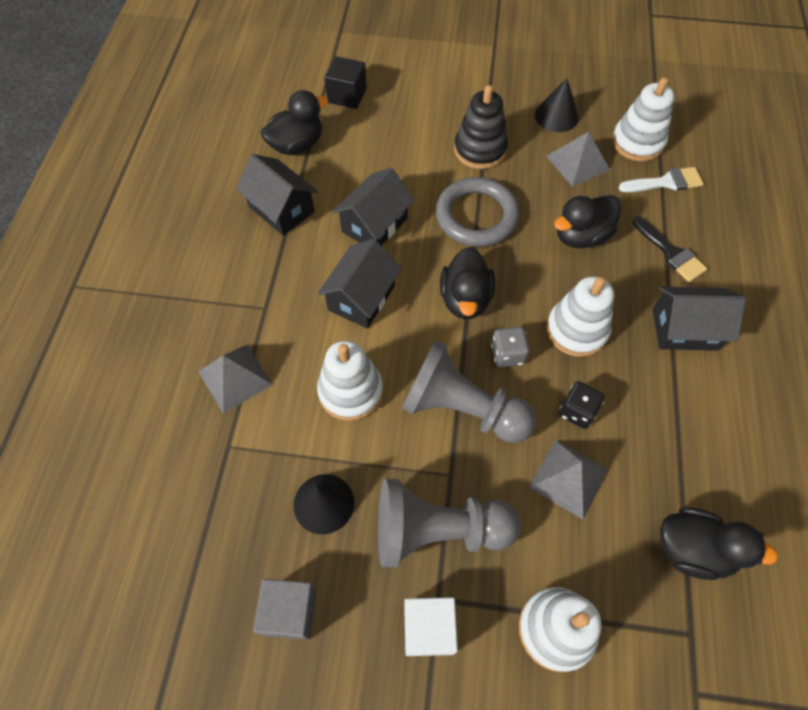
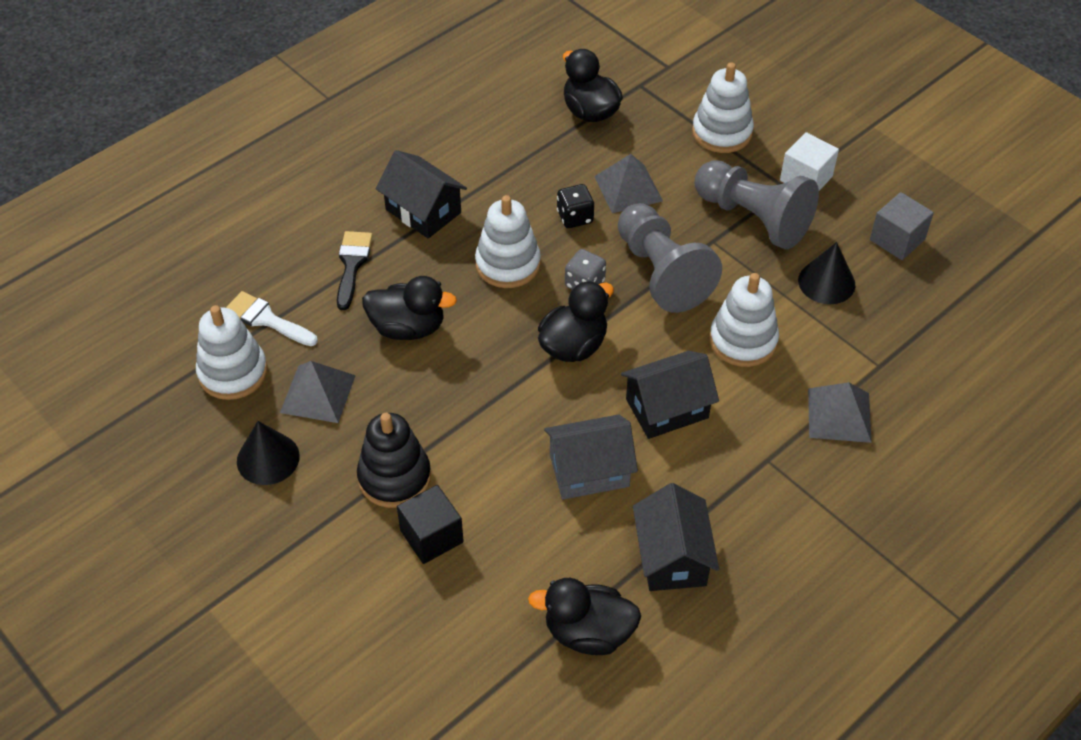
camera: 140 degrees left, 10 degrees down
(347, 95) = (464, 665): black cube -> black cube (431, 536)
(374, 225) = (589, 470): black house -> grey house
(476, 216) = (480, 410): grey ring -> none

